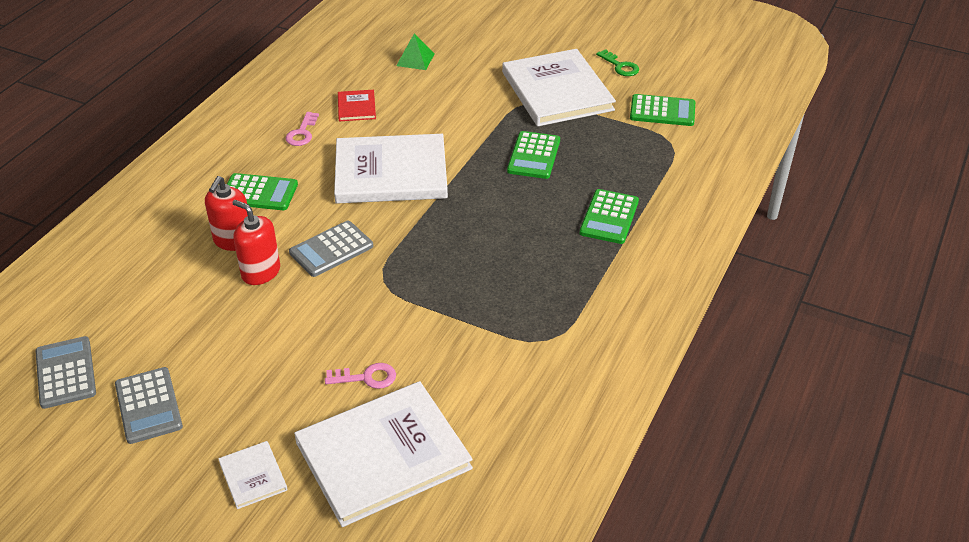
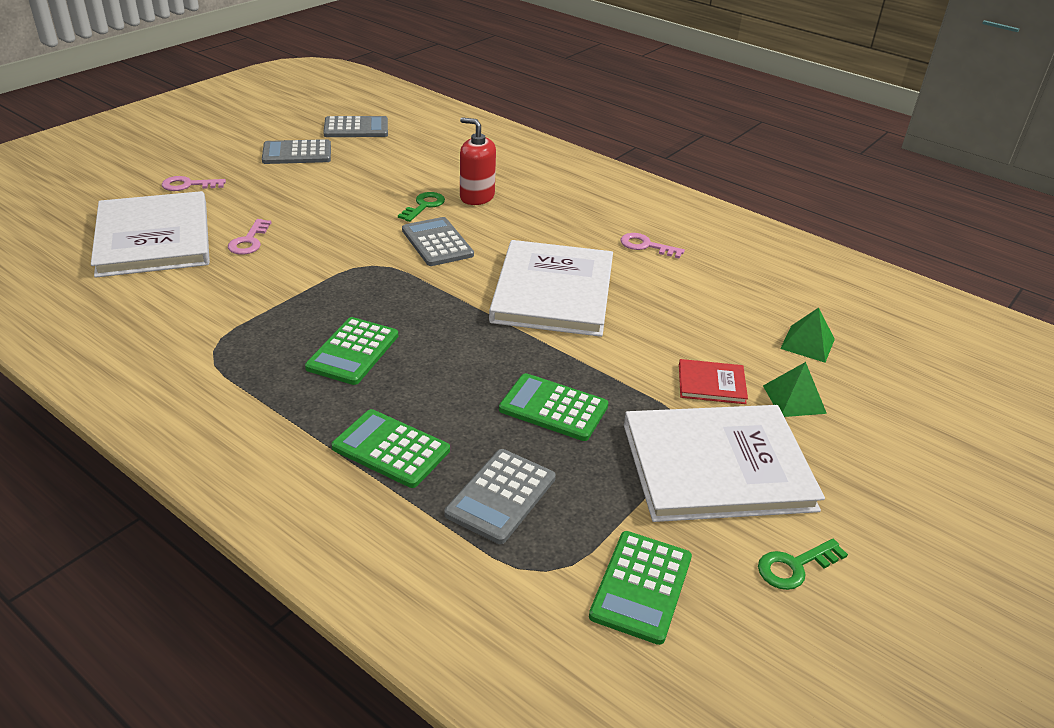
camera: 100 degrees right, 5 degrees down
(253, 476) = (188, 185): white book -> pink key
(259, 193) = (545, 214): green calculator -> green calculator (353, 351)
(261, 272) = (424, 206): red soap dispenser -> green key
(356, 107) = (693, 285): red book -> red book (711, 384)
(479, 65) = (794, 399): none -> green pyramid
(625, 165) = (501, 496): none -> grey calculator

